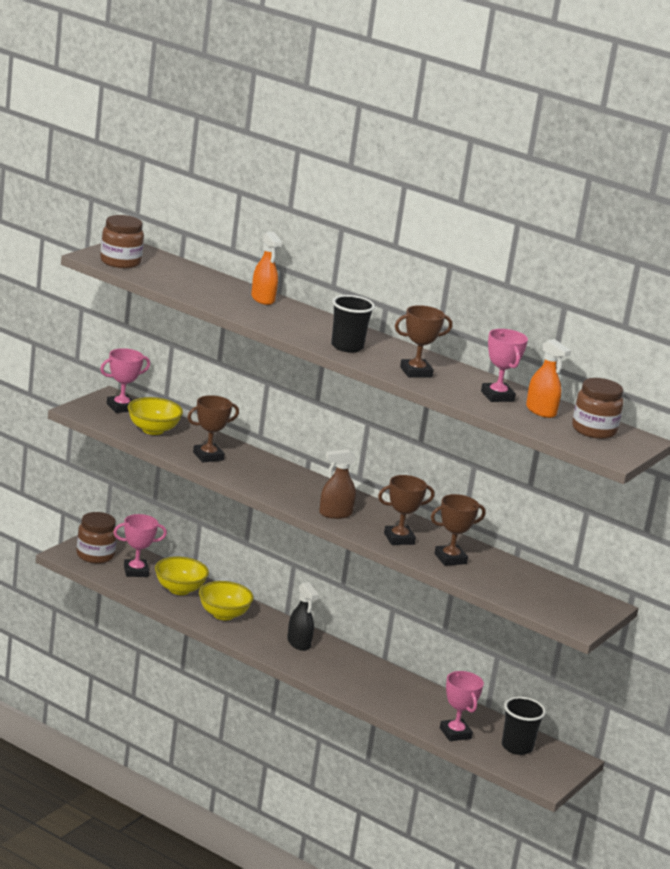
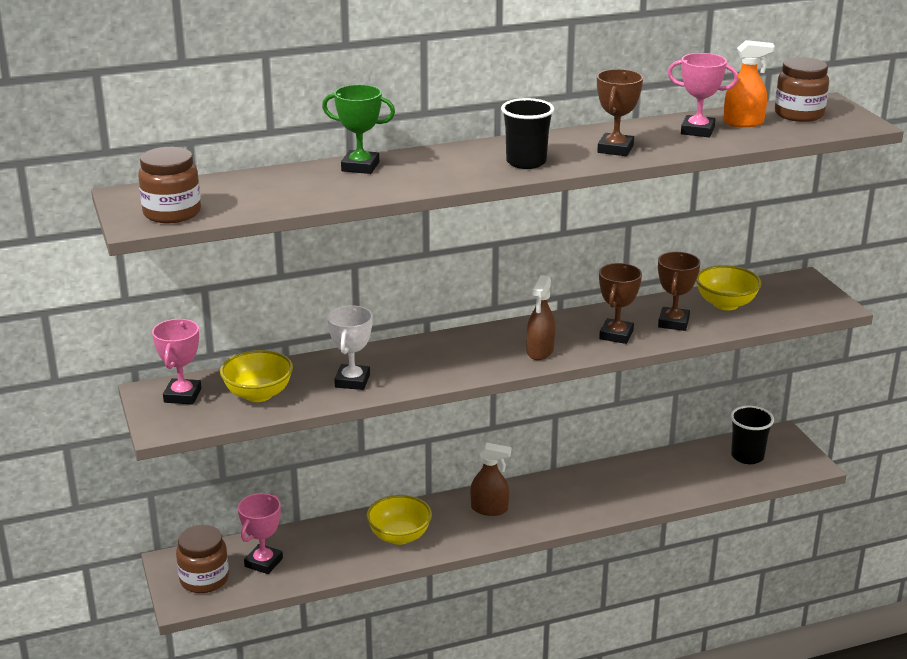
camera: 50 degrees left, 5 degrees up
(179, 589) = (326, 546): yellow bowl -> yellow bowl (725, 304)
(208, 456) = (352, 381): brown trophy -> white trophy
(263, 299) = (360, 167): orange spray bottle -> green trophy
(298, 643) = (489, 509): black spray bottle -> brown spray bottle
(455, 733) = (706, 481): pink trophy -> none

